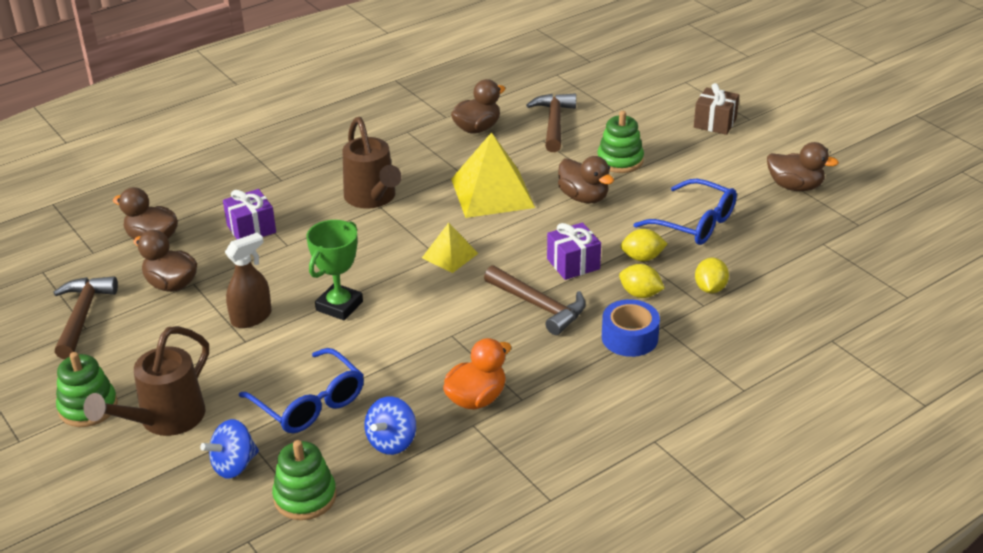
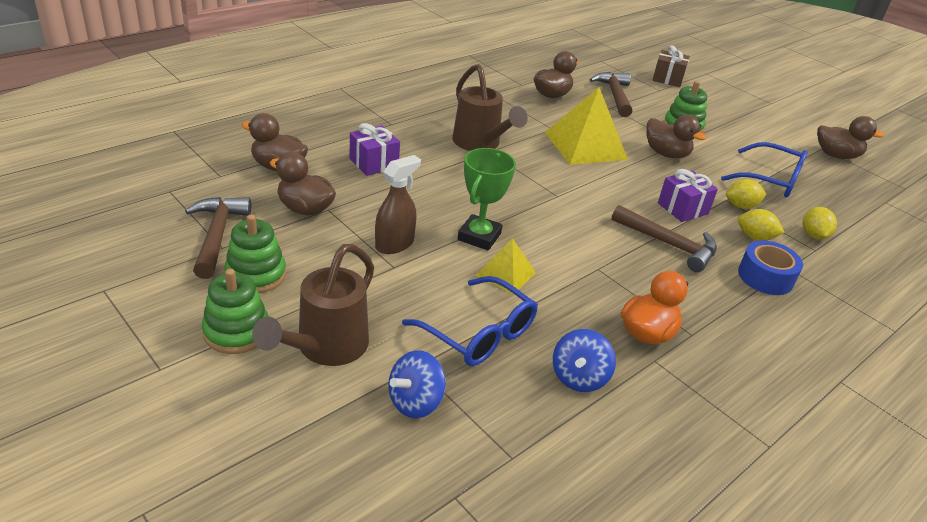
camera: 10 degrees left, 0 degrees up
(305, 497) = (505, 441): green stacking toy -> green stacking toy (256, 275)
(450, 255) = (568, 196): yellow pyramid -> yellow pyramid (506, 274)
(715, 123) = (745, 104): brown gift -> brown gift (667, 79)

